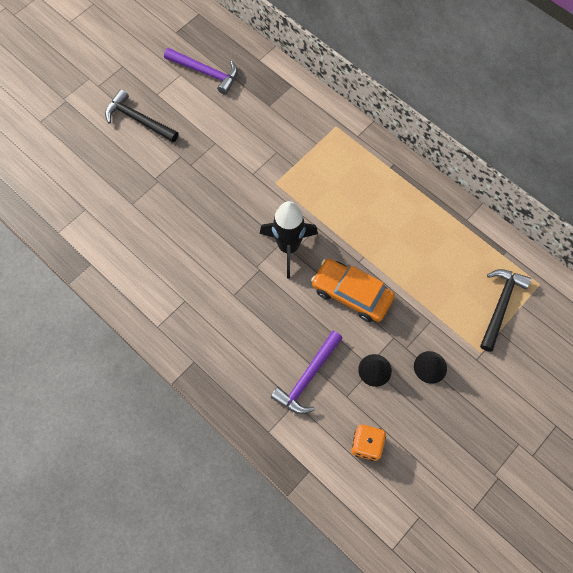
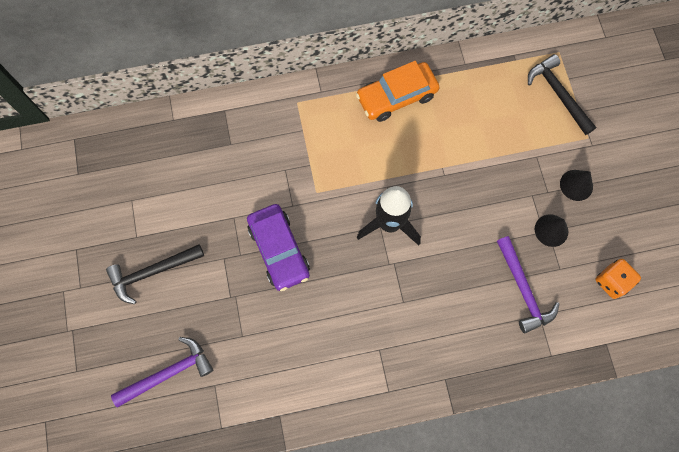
camera: 55 degrees left, 5 degrees up
(205, 72) = (148, 176): purple hammer -> purple hammer (168, 373)
(212, 186) = (279, 250): none -> purple car
(351, 294) = (470, 201): orange car -> orange car (396, 96)

